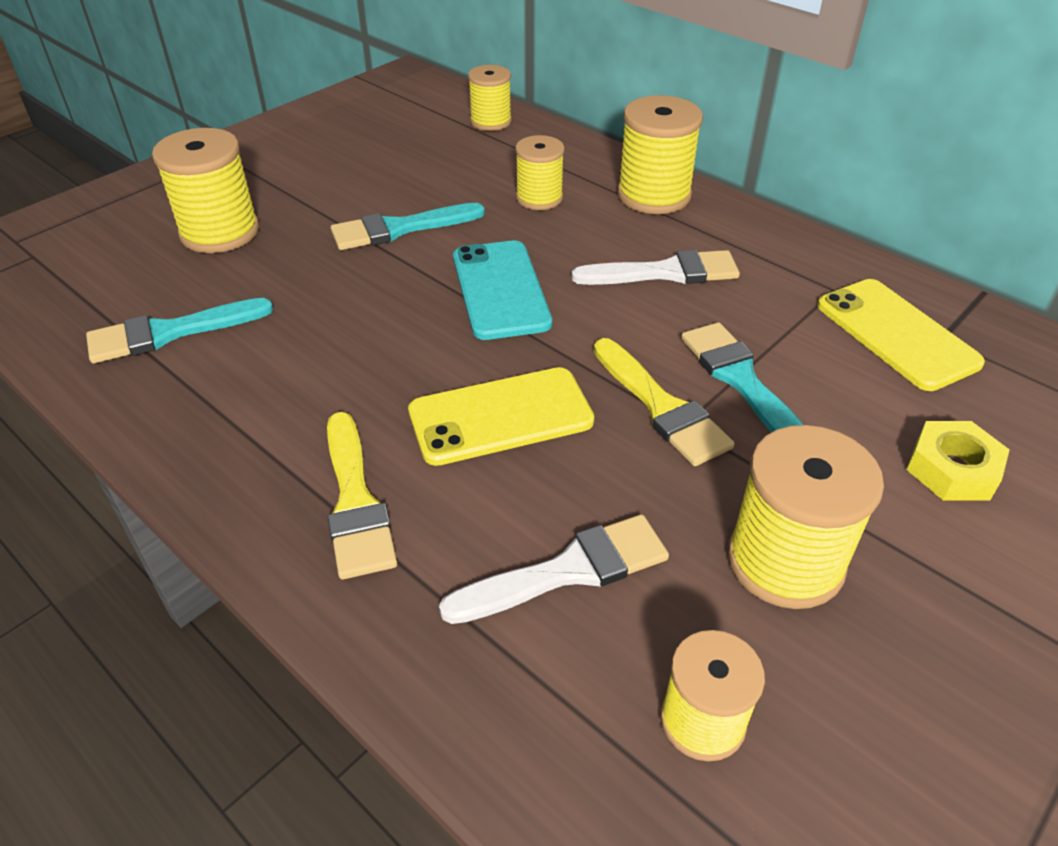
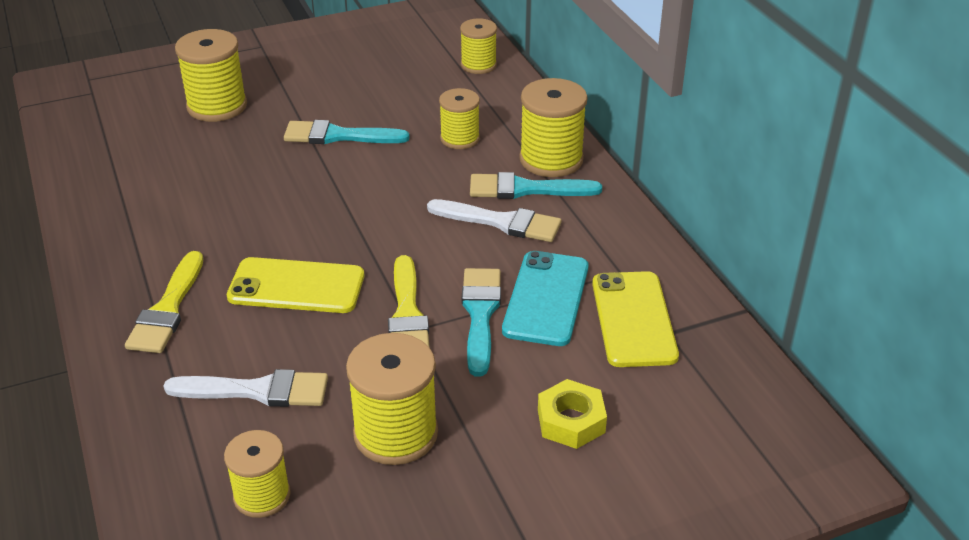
camera: 25 degrees right, 5 degrees down
(171, 332) = (138, 169): turquoise brush -> turquoise brush (526, 189)
(500, 290) = (370, 201): turquoise phone -> turquoise phone (546, 298)

